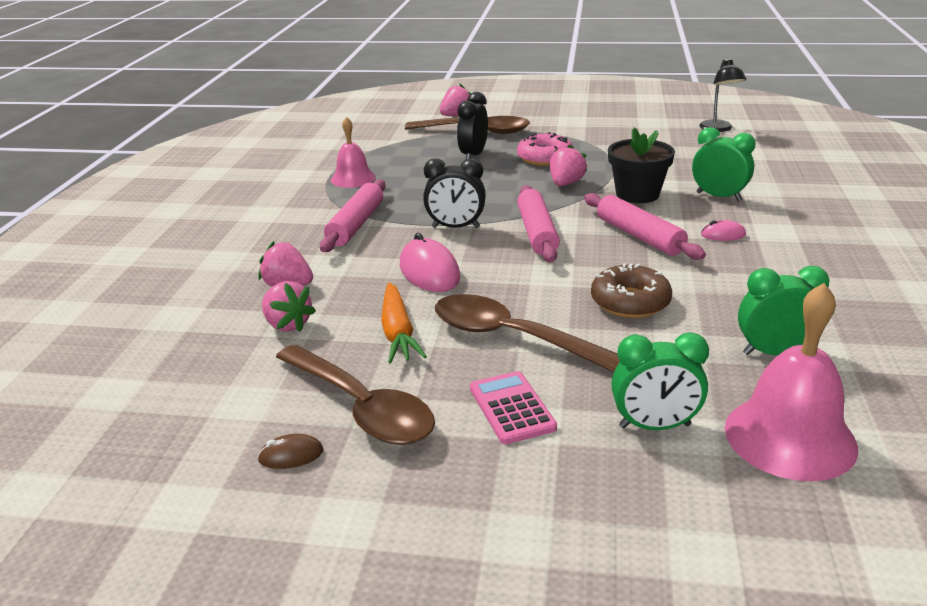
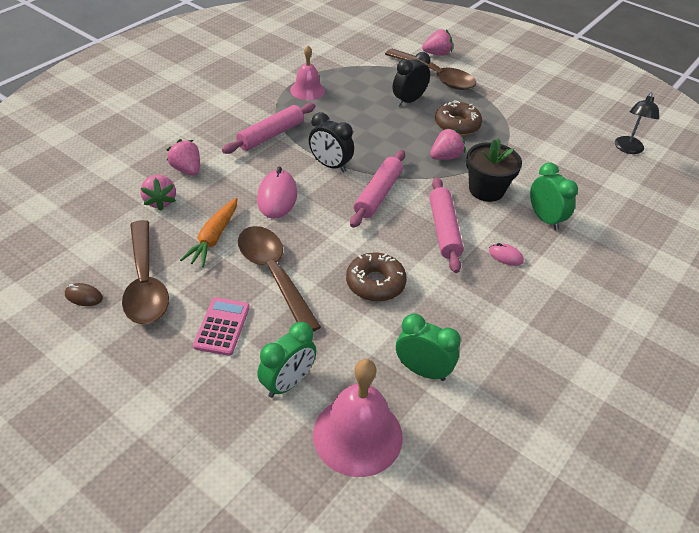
camera: 25 degrees right, 15 degrees up
(545, 158) = (457, 125): pink donut -> brown donut
(654, 426) = (287, 383): green clock -> green clock turned 75 degrees counterclockwise

